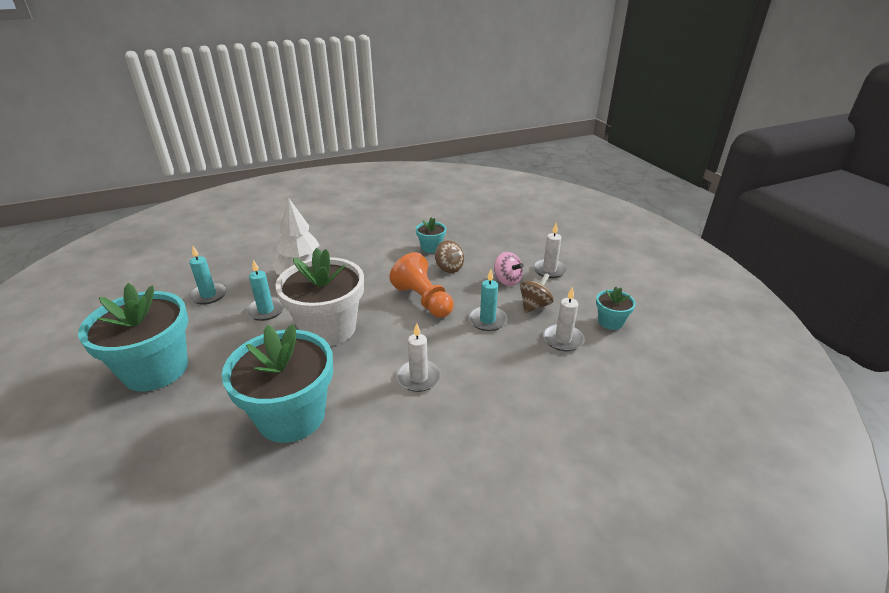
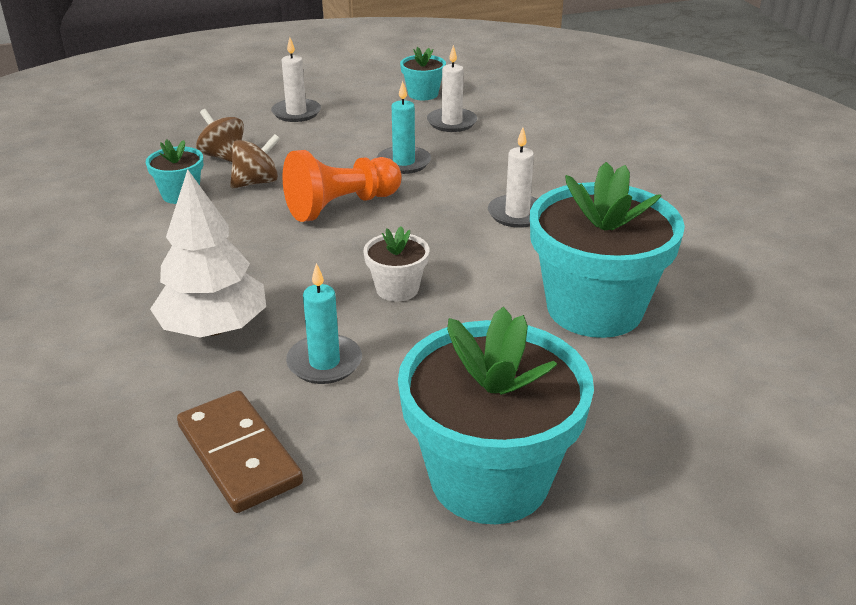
camera: 85 degrees left, 0 degrees up
(208, 295) = (238, 455): turquoise candle -> brown domino
(328, 329) = (397, 289): white flower pot -> white flower pot, size x0.46
(507, 280) = (311, 142): pink spinning top -> none
(534, 305) = (378, 131): brown spinning top -> brown spinning top (223, 156)

